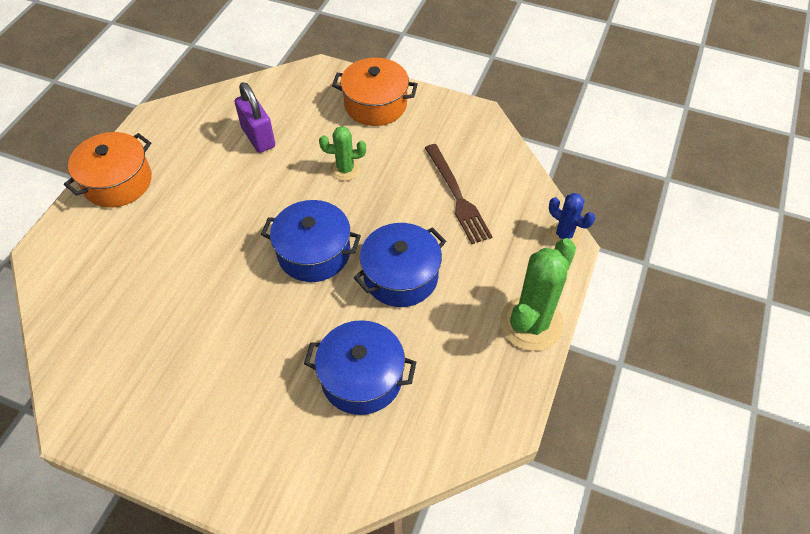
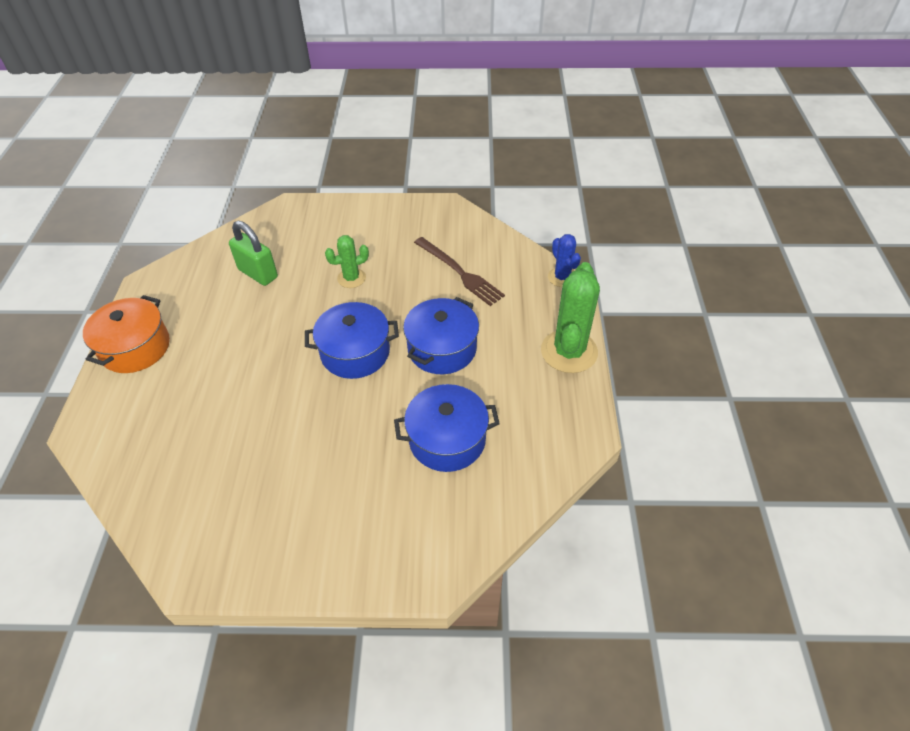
camera: 20 degrees left, 5 degrees down
(258, 137) = (258, 273): purple padlock -> green padlock
(375, 104) = (354, 220): orange pot -> none
(564, 235) = (562, 277): blue cactus -> blue cactus turned 45 degrees clockwise

